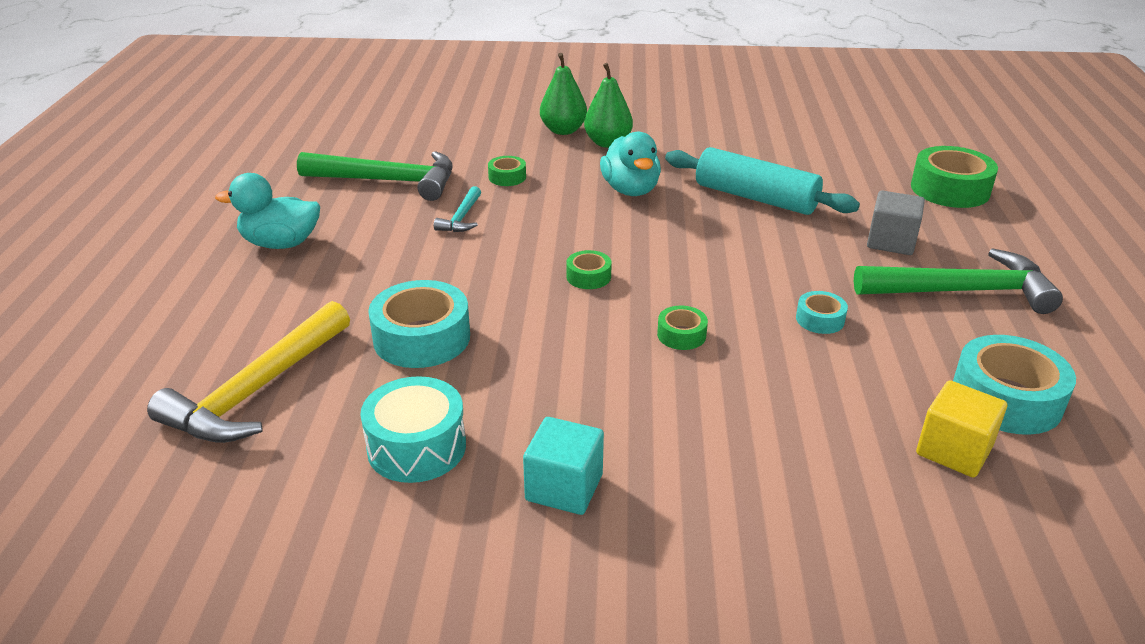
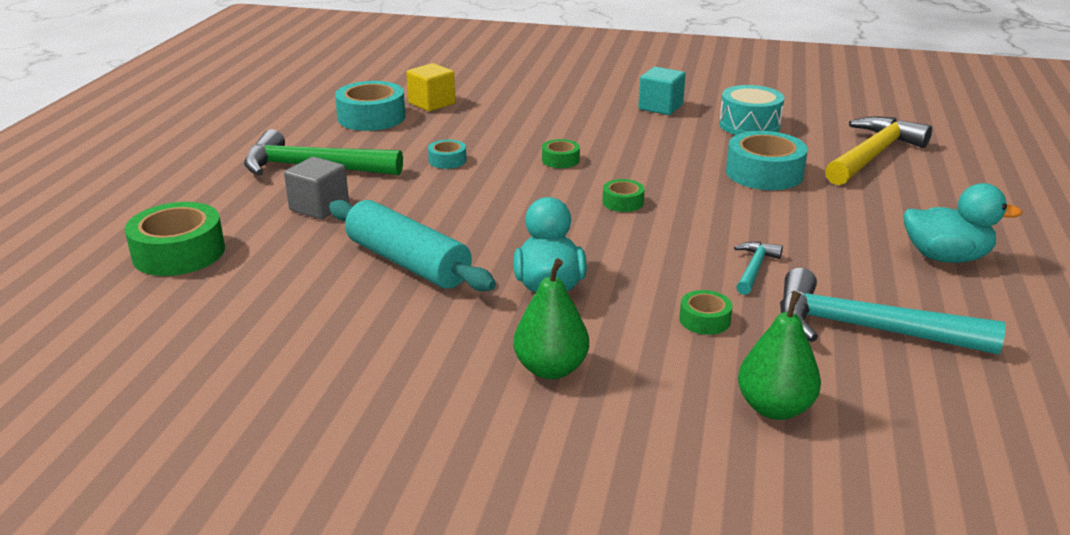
camera: 170 degrees left, 5 degrees down
(388, 181) = (867, 329): green hammer -> turquoise hammer
(563, 130) = (615, 405): green pear -> green pear (774, 408)

